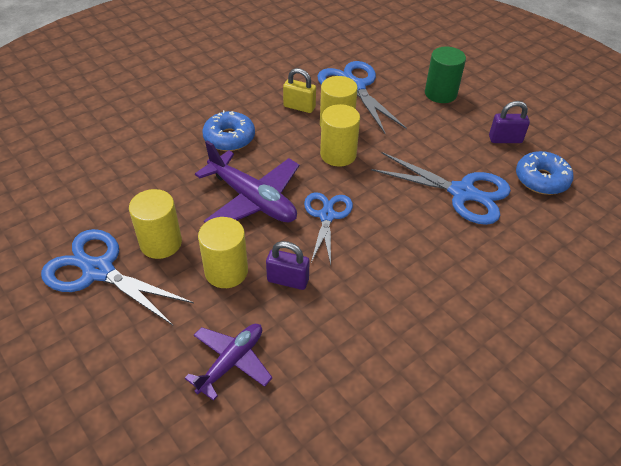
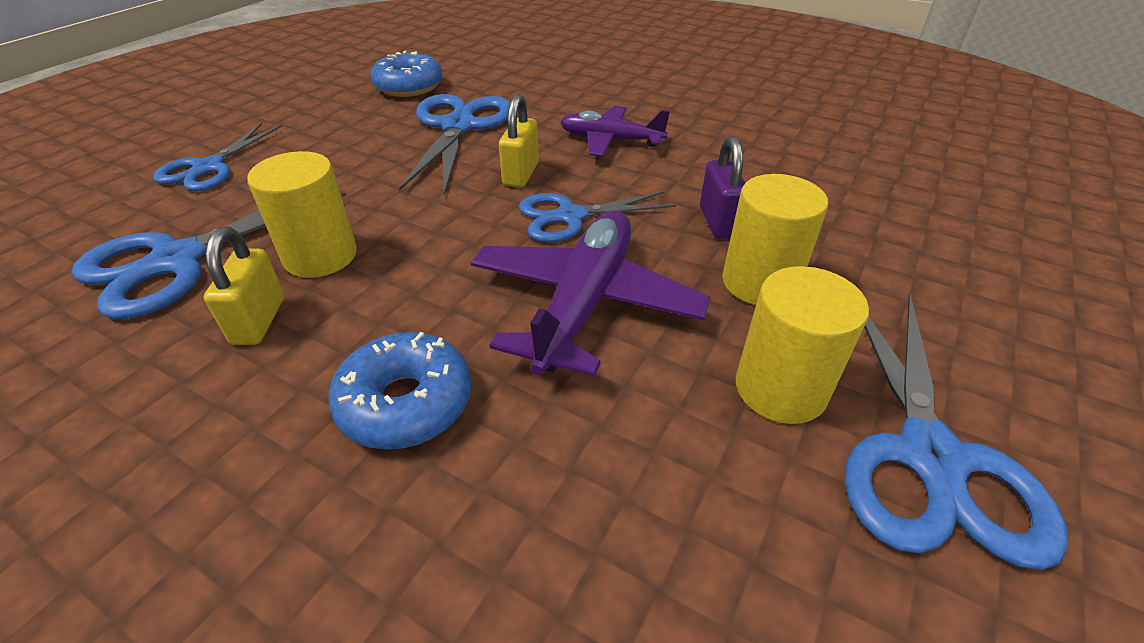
camera: 110 degrees left, 5 degrees down
(231, 362) = (883, 232): purple plane -> purple plane (610, 140)
(338, 154) = (413, 236): yellow cylinder -> none
(384, 207) = (521, 174): none -> yellow padlock
(440, 93) = (208, 168): green cylinder -> blue scissors
(505, 139) = (331, 111): purple padlock -> none

